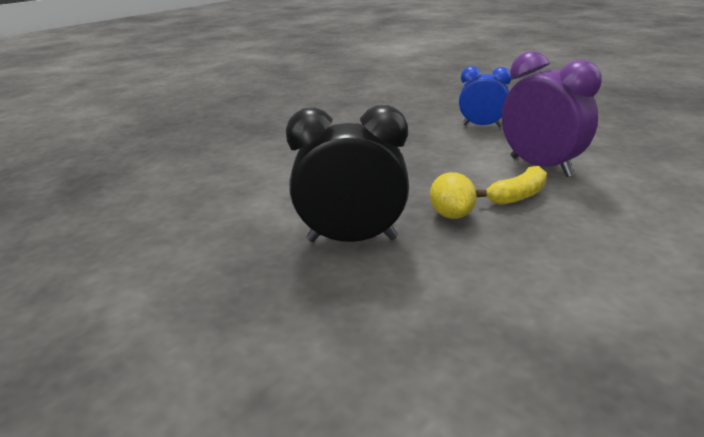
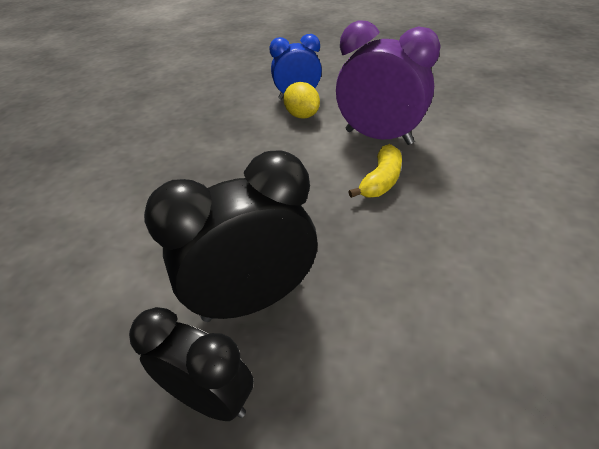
camera: 25 degrees left, 15 degrees up
(287, 278) = (210, 397): none -> black clock
(451, 215) = (336, 226): yellow lemon -> yellow lemon (302, 115)

